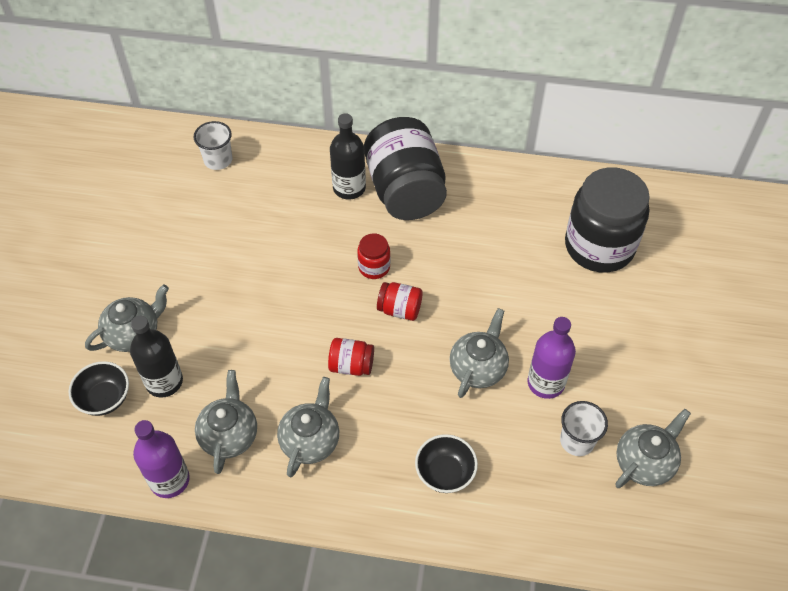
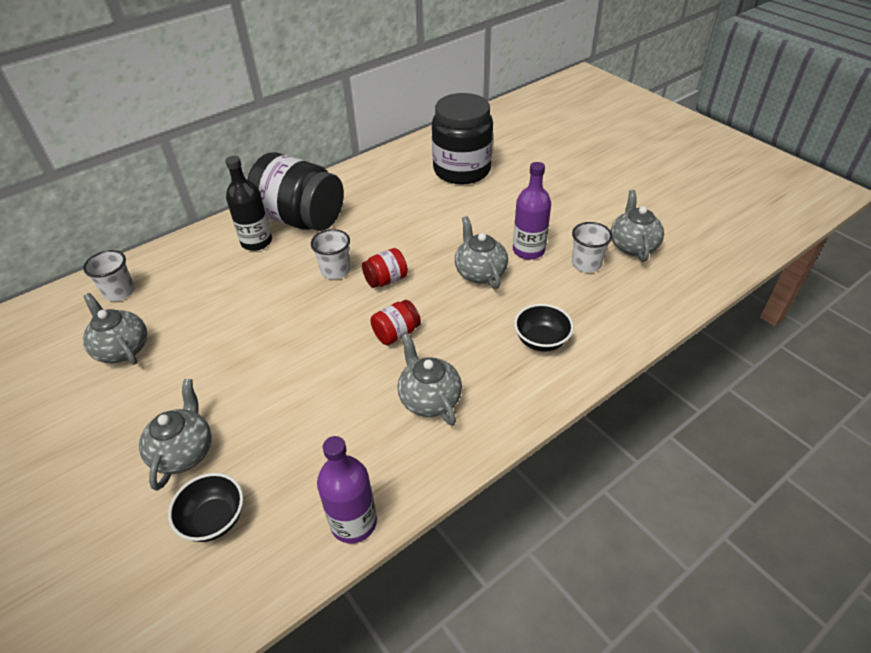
camera: 45 degrees left, 10 degrees down
(164, 382) = (257, 461): black bottle -> none
(229, 435) = (362, 448): grey teapot -> grey teapot (122, 349)
(374, 267) = (335, 270): red jar -> white cup

